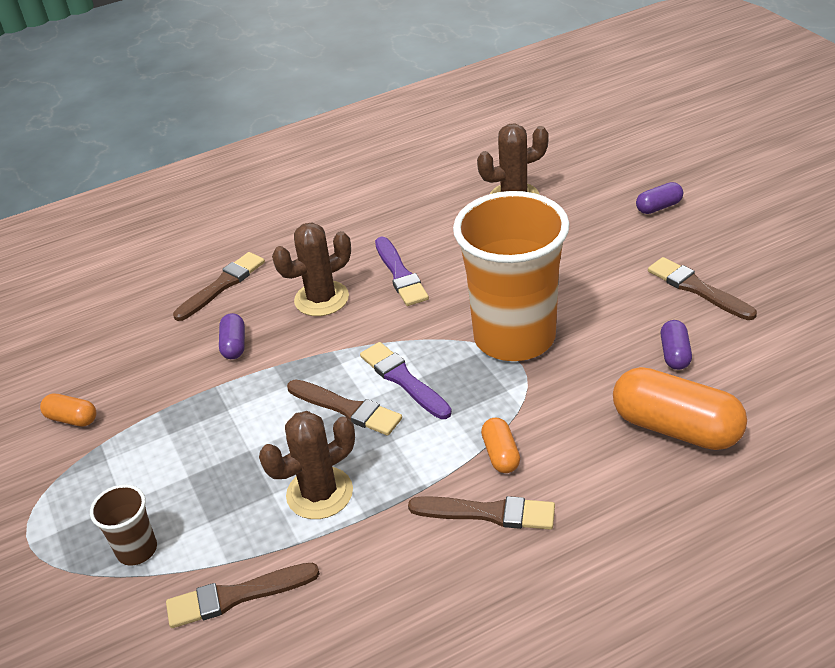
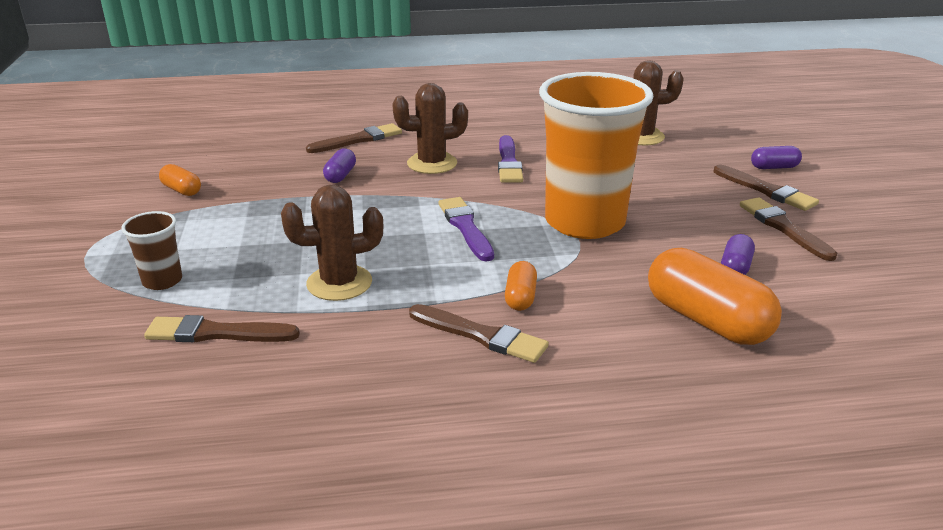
camera: 15 degrees right, 10 degrees down
(347, 408) = (403, 234): brown brush -> brown brush (766, 190)

